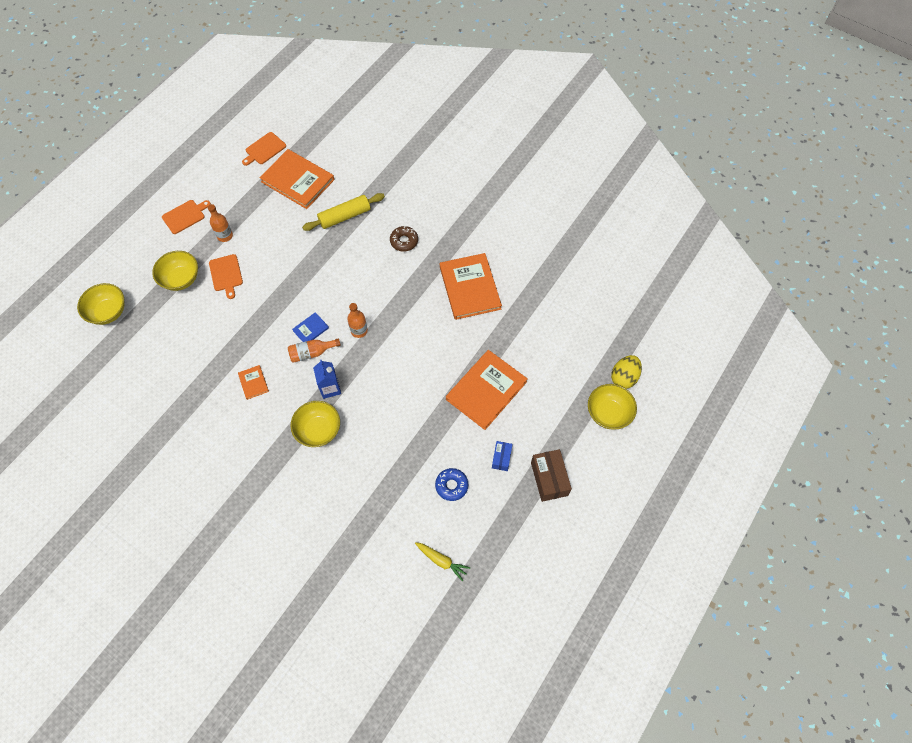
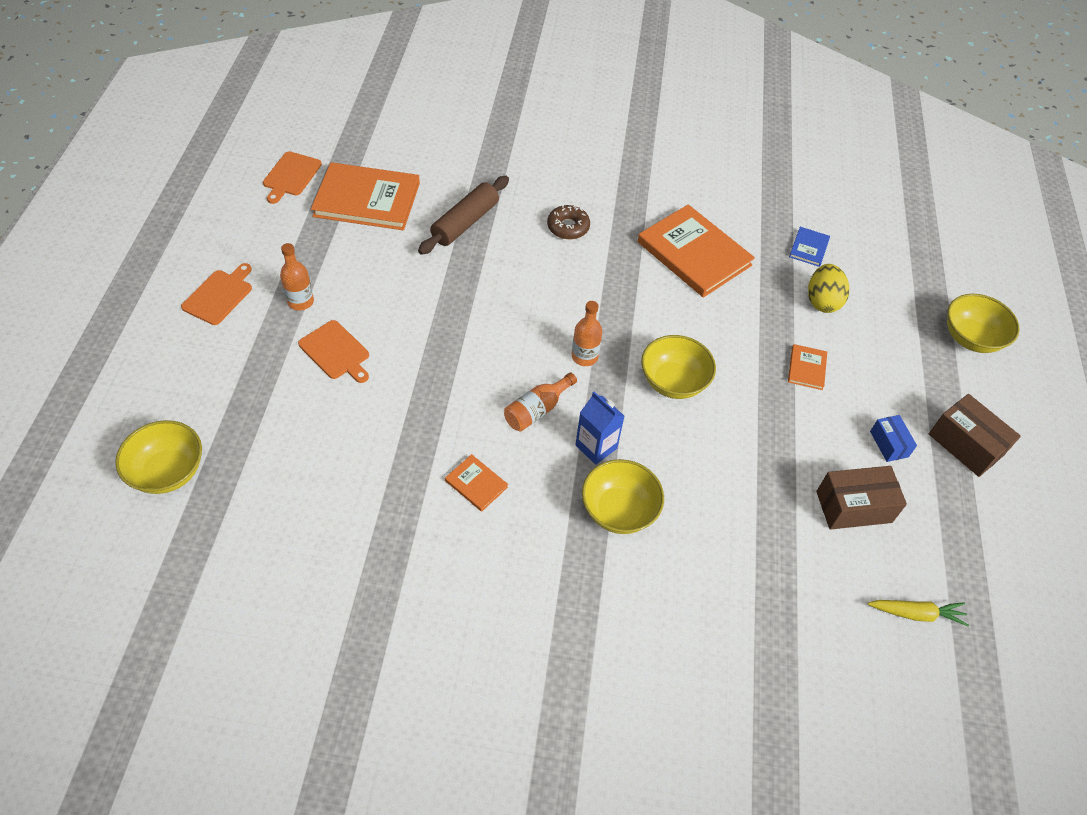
camera: 30 degrees left, 10 degrees down
(181, 279) = (266, 382): yellow bowl -> yellow bowl (673, 382)
(310, 329) = (514, 379): blue book -> blue book (808, 248)
(345, 216) = (465, 223): yellow rolling pin -> brown rolling pin
(451, 485) = (853, 506): blue donut -> brown box
(486, 390) = (806, 368): orange book -> orange book, size x0.45
(624, 377) = (955, 291): yellow egg -> yellow egg (822, 301)

